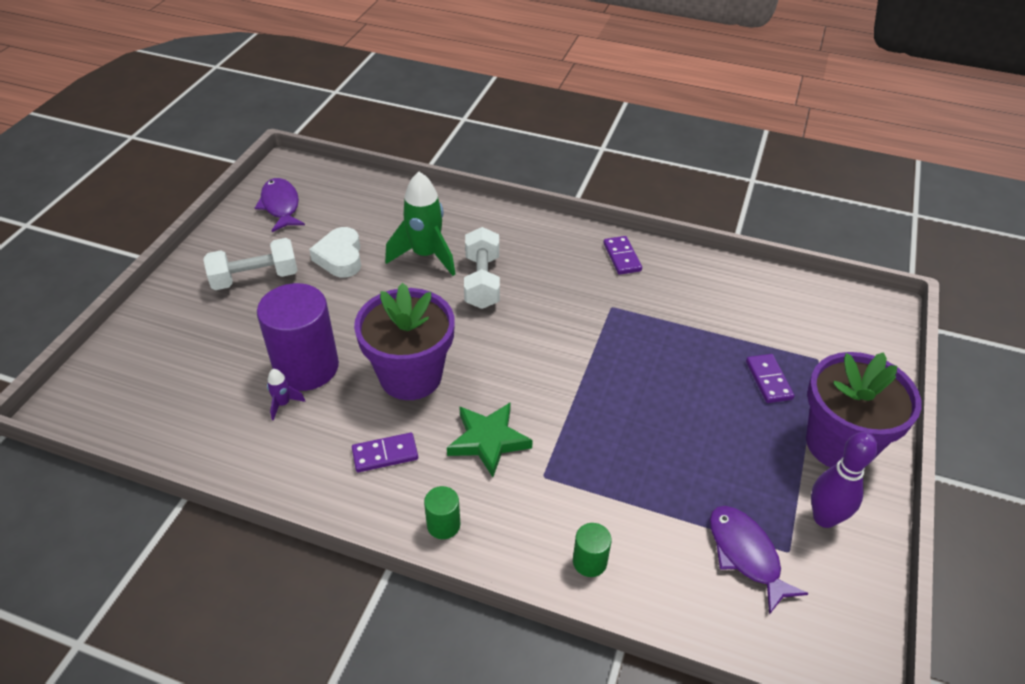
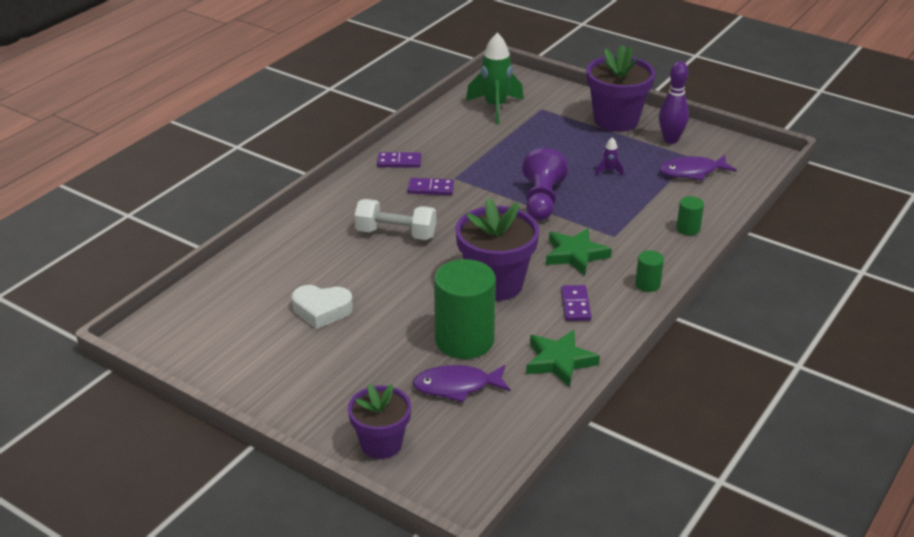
camera: 75 degrees left, 10 degrees down
(147, 336) = (381, 444): none -> purple flower pot
(255, 278) = (325, 367): white dumbbell -> none
(278, 453) = (559, 361): none -> green star
(280, 206) = (212, 345): purple fish -> purple fish (457, 386)
(283, 404) = (504, 356): purple rocket -> purple rocket (609, 171)
(306, 367) = (464, 340): purple cylinder -> green cylinder
(426, 255) = (345, 260): green rocket -> green rocket (495, 107)
(595, 391) = (541, 200): none -> purple pawn
(768, 380) = (554, 131): purple domino -> purple domino (430, 188)

